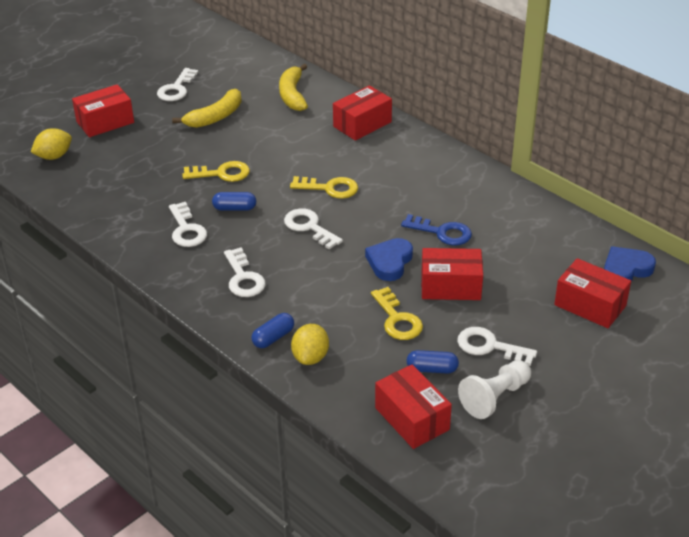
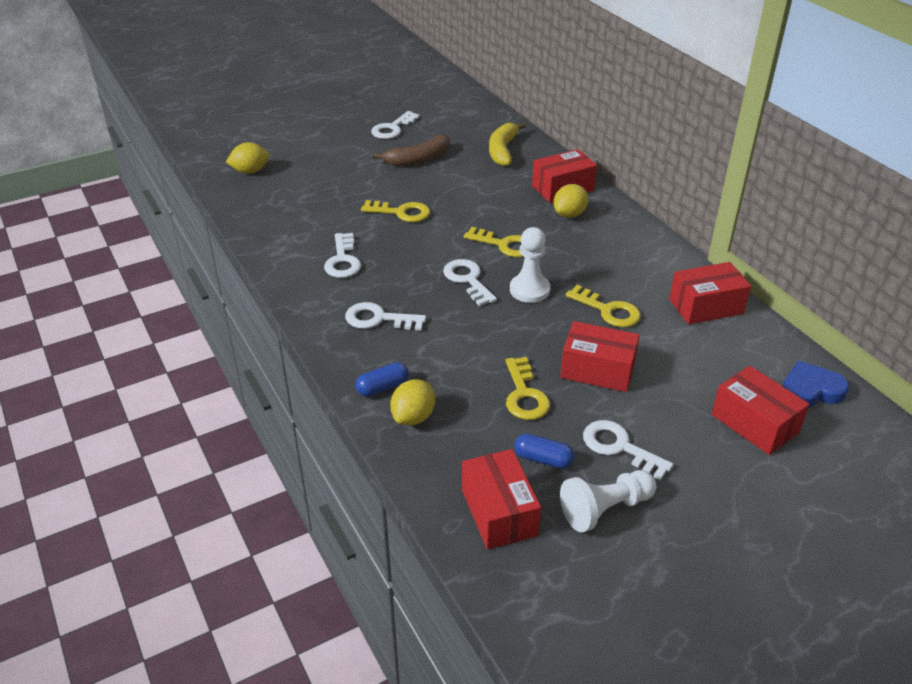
camera: 15 degrees right, 0 degrees up
(105, 122) = (312, 148): red box -> red box (706, 306)
(215, 117) = (418, 159): yellow banana -> brown banana
(234, 208) = (399, 248): blue capsule -> none
(243, 278) = (378, 319): white key -> white key turned 105 degrees clockwise
(367, 226) = (529, 290): none -> white pawn
(377, 149) = (569, 214): none -> yellow lemon
(389, 262) = (539, 331): blue heart -> none
(442, 232) = (608, 310): blue key -> yellow key

